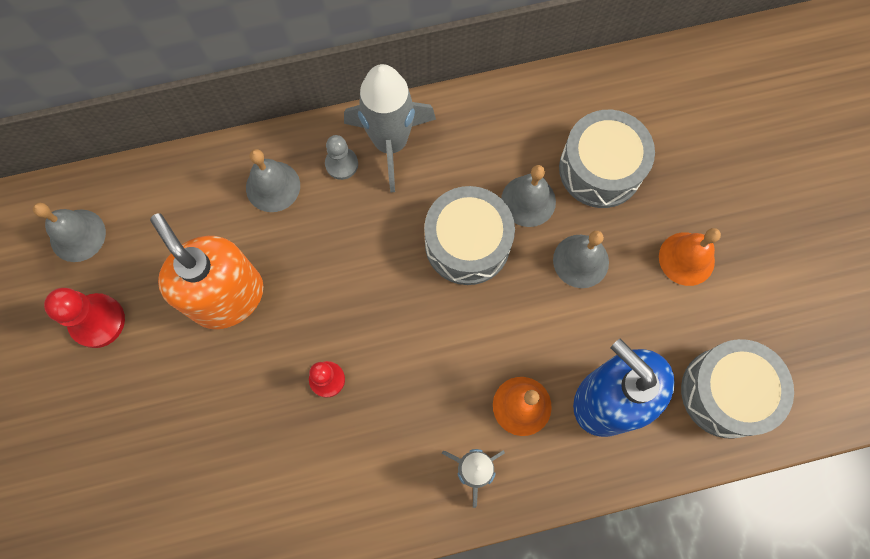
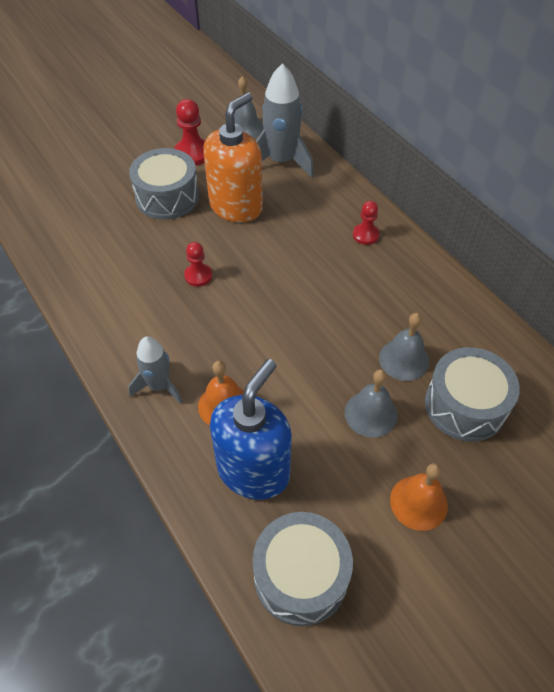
camera: 70 degrees right, 20 degrees down
(273, 186) = (327, 204): grey bell -> none
(341, 164) = (365, 235): grey pawn -> red pawn
(390, 143) = (399, 257): grey rocket -> grey rocket (281, 161)
(467, 243) = (344, 328): grey drum -> grey drum (167, 197)

